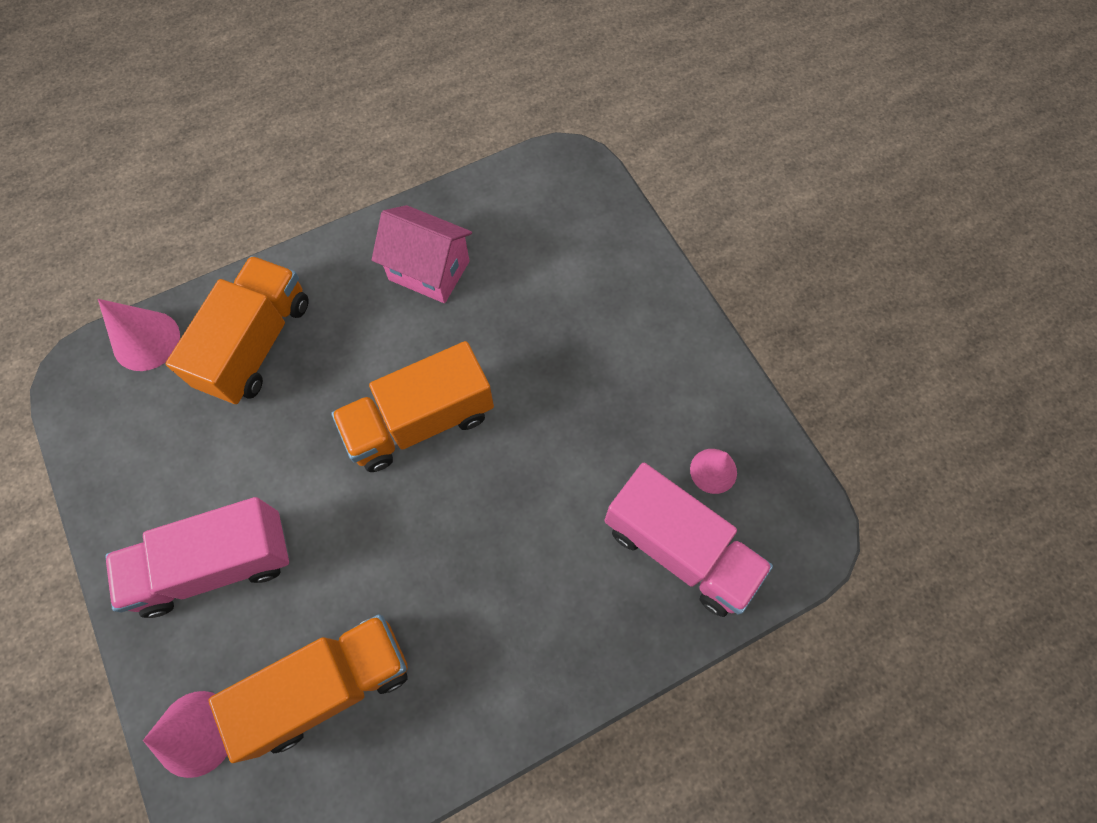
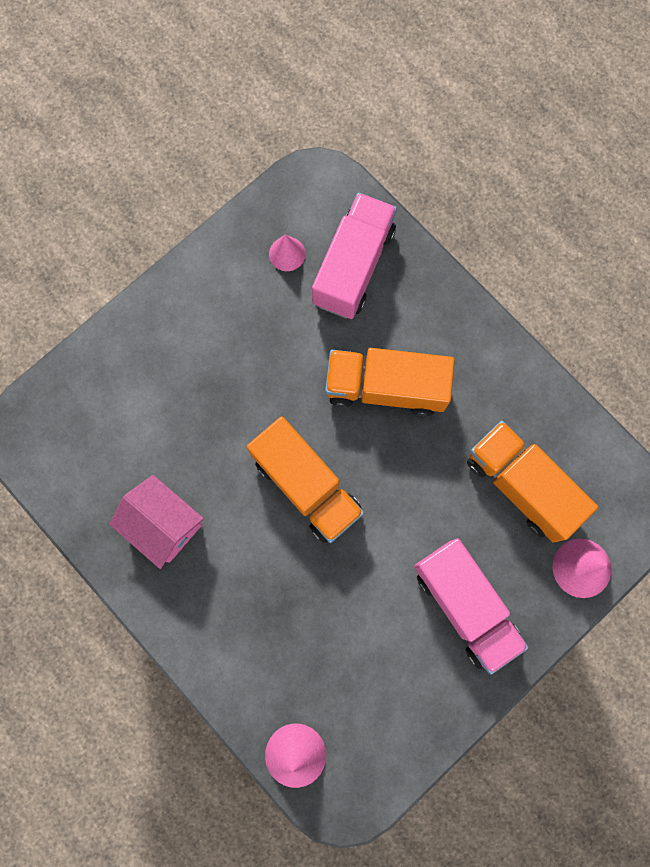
camera: 105 degrees left, 10 degrees up
(256, 344) = (273, 652): orange truck -> orange truck (385, 387)
(429, 270) = (164, 524): pink house -> pink house turned 60 degrees counterclockwise

